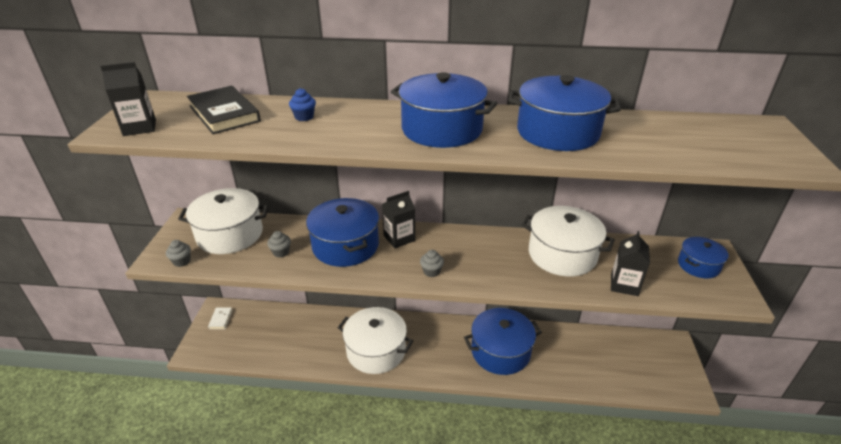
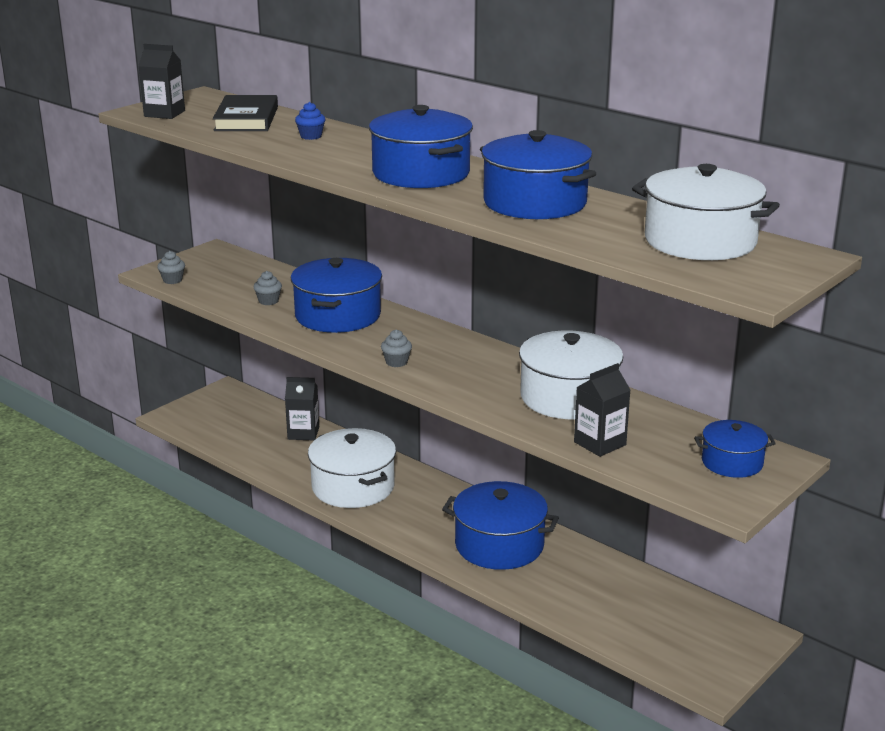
camera: 35 degrees right, 10 degrees down
(220, 319) = (221, 399): white book -> none
(230, 234) = (239, 273): white pot -> white pot (700, 241)
(399, 238) = (402, 327): black carton -> black carton (303, 433)

